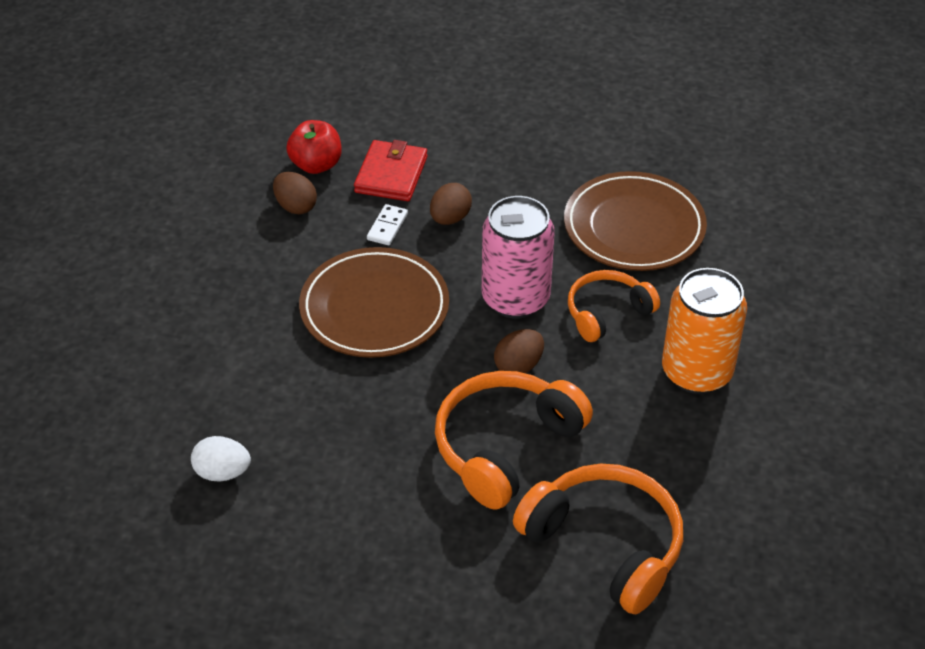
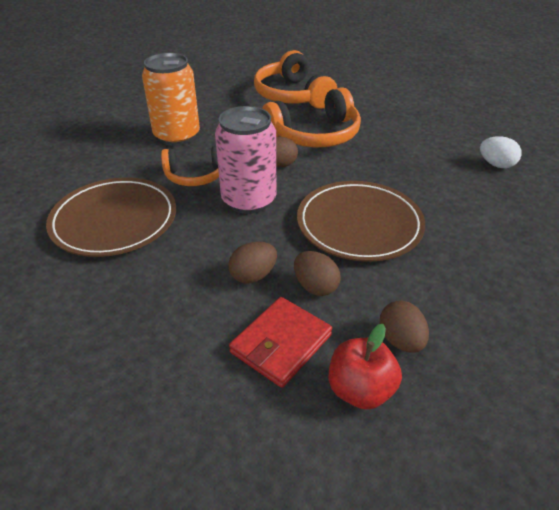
camera: 155 degrees left, 5 degrees down
(387, 227) = (315, 286): white domino -> brown egg

